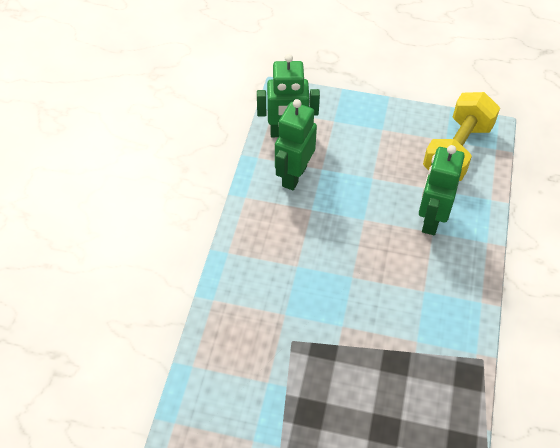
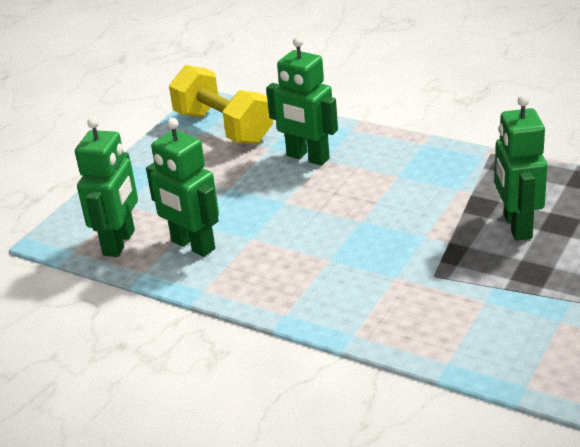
camera: 70 degrees left, 20 degrees down
(372, 394) = (516, 226): none -> green robot

